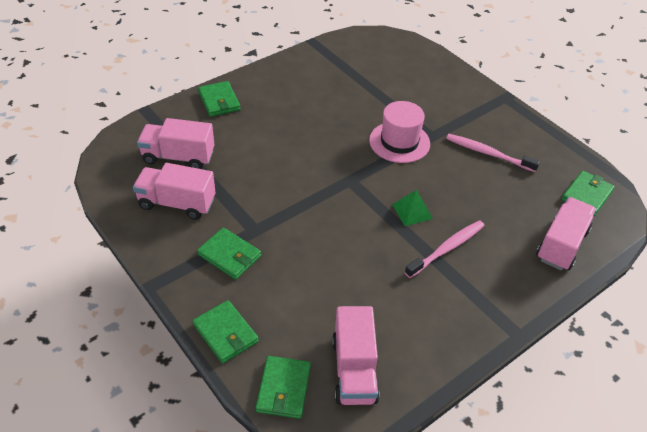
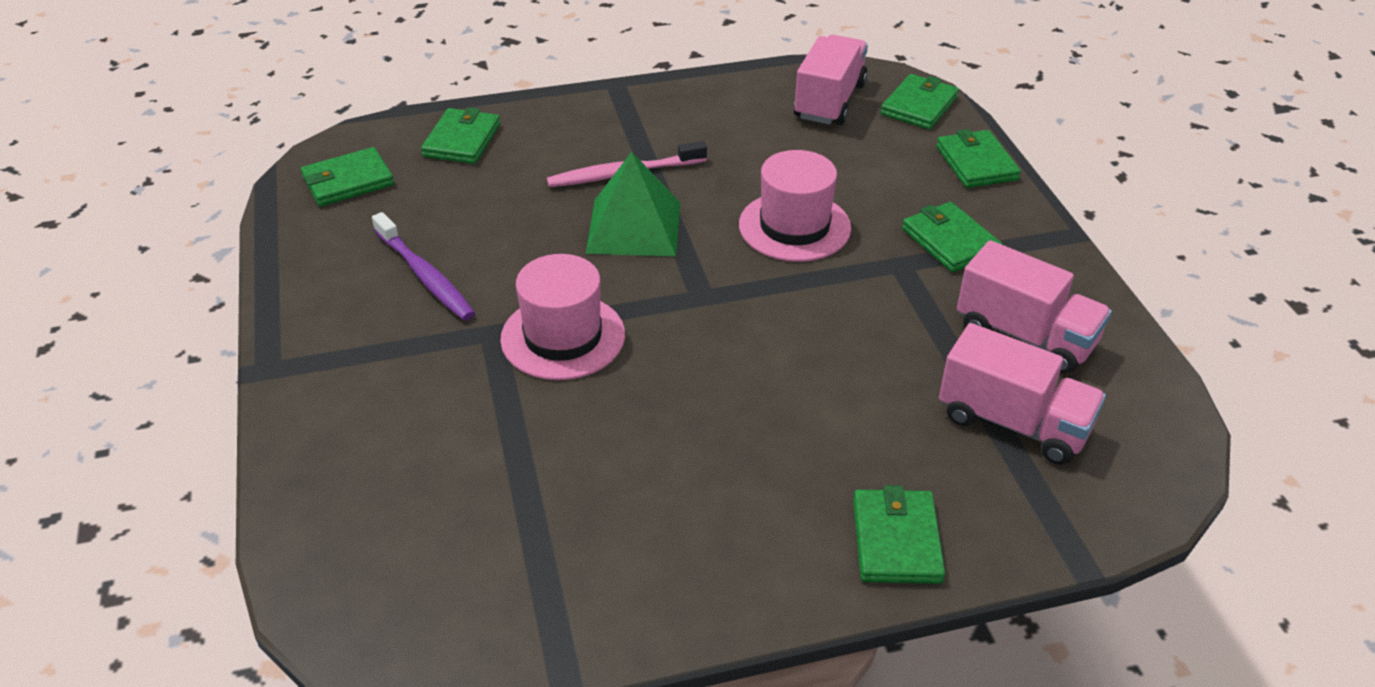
camera: 155 degrees left, 5 degrees down
(324, 239) = (794, 226): none -> pink hat
(412, 211) = (634, 227): green pyramid -> green pyramid, size x1.70
(488, 153) = (424, 275): pink toothbrush -> purple toothbrush
(561, 245) = (462, 140): pink truck -> green wallet

